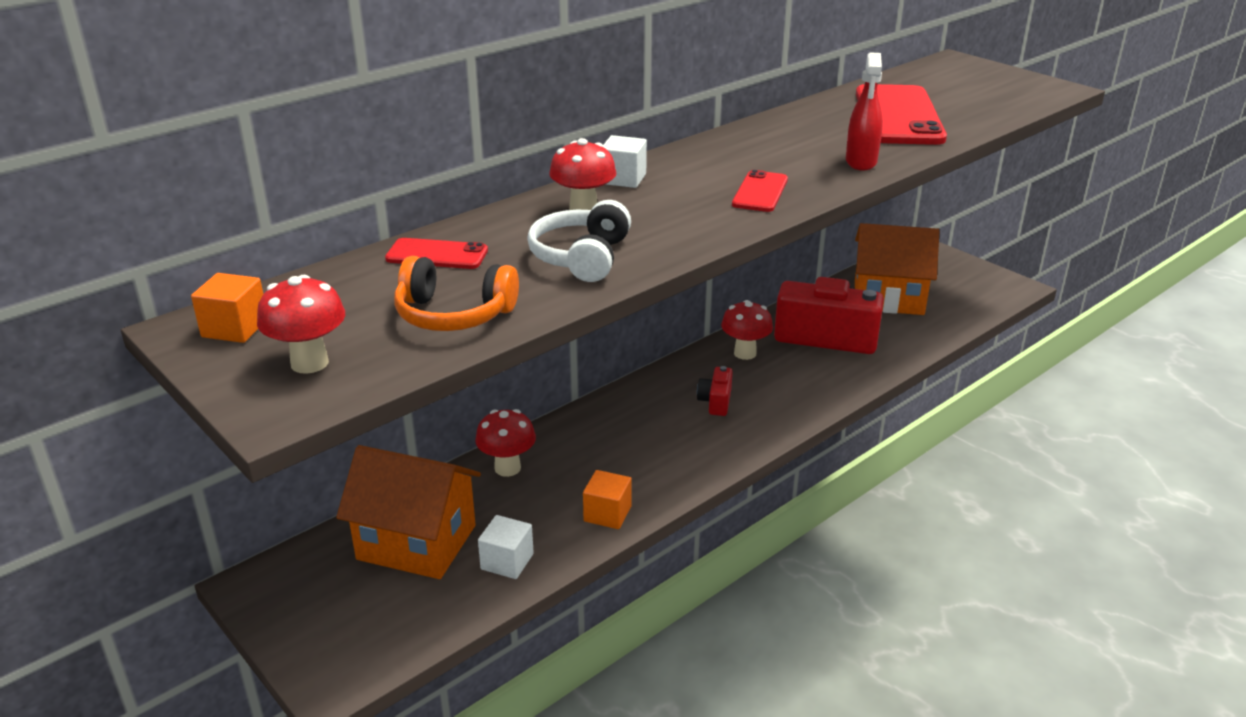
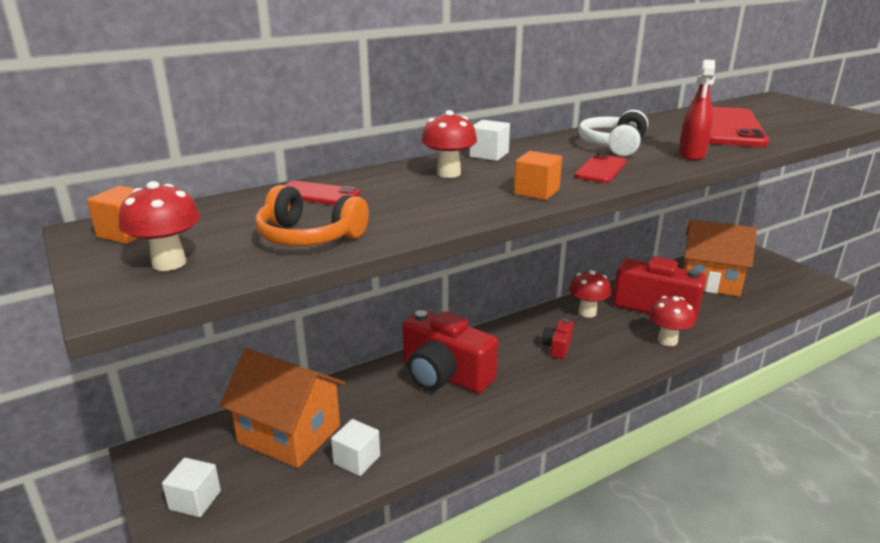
camera: 10 degrees right, 5 degrees down
(329, 629) = (195, 500): none -> white cube
(507, 468) = (378, 382): red mushroom -> red mushroom (667, 340)
(582, 257) = (435, 204): white headphones -> white headphones (613, 145)
(586, 450) = (444, 375): none -> red camera
(607, 514) = (450, 429): orange cube -> orange cube (536, 192)

